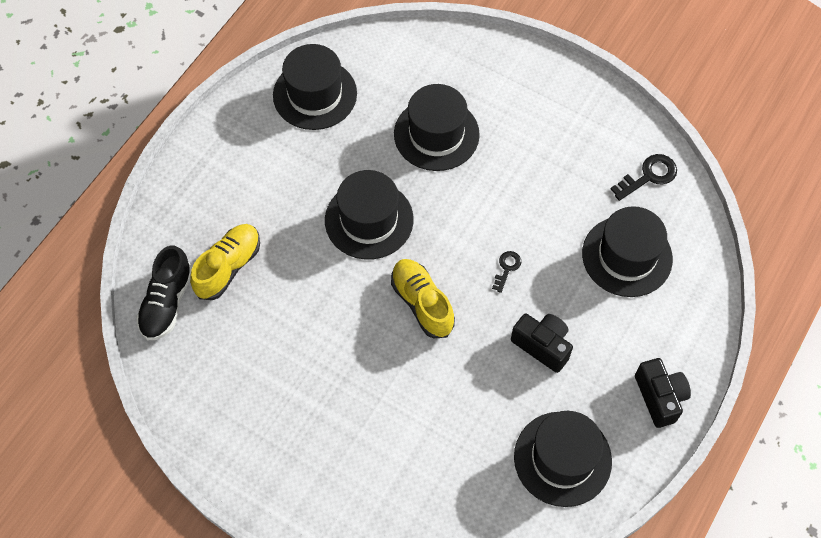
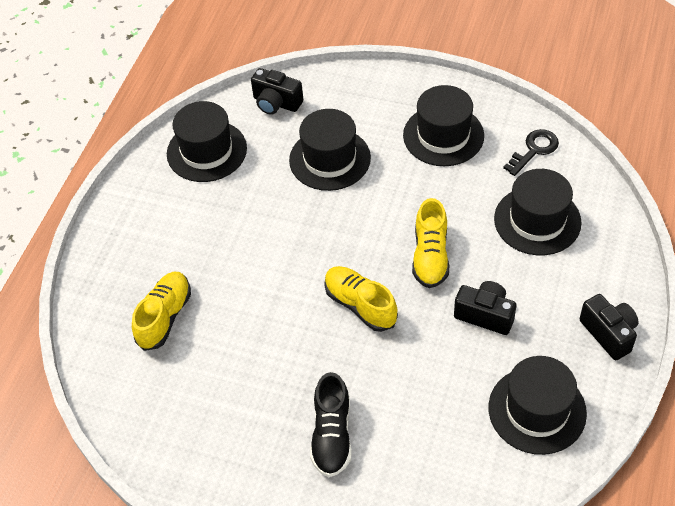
camera: 10 degrees left, 10 degrees down
(167, 302) = (112, 363): black shoe -> black shoe (332, 435)
(369, 220) = (288, 245): black hat -> black hat (443, 135)
(399, 56) = (276, 103): none -> black camera
(507, 268) = (430, 256): black key -> yellow shoe

